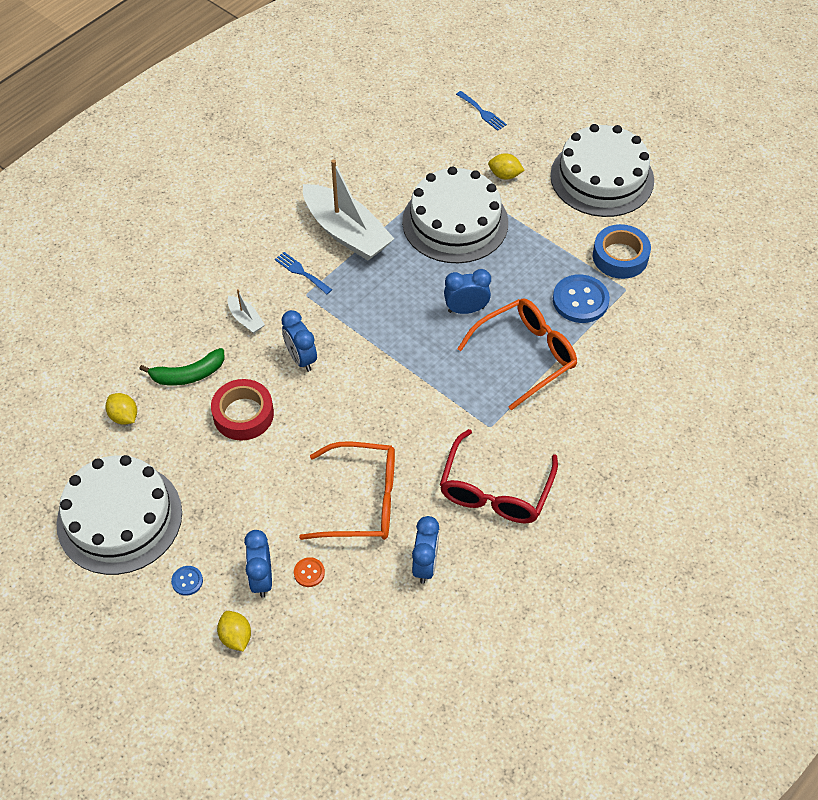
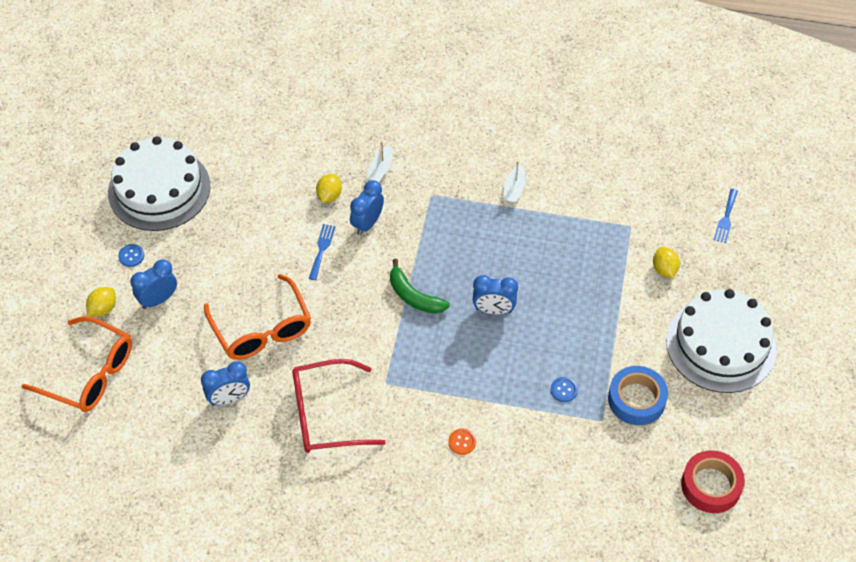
camera: 60 degrees right, 0 degrees up
(124, 416) = (244, 145): yellow lemon -> yellow lemon (329, 195)
(188, 374) = (305, 162): green banana -> green banana (414, 296)
(243, 414) = (292, 214): red tape -> red tape (711, 485)
(301, 272) = (451, 180): blue fork -> blue fork (322, 249)
(309, 573) = (180, 326): orange button -> orange button (462, 442)
(346, 232) = (514, 189): white boat -> white boat, size x0.43
(455, 222) = (582, 258): white cake -> none
(466, 309) = (493, 310): blue clock -> blue clock turned 135 degrees clockwise
(526, 355) = (475, 376): orange glasses -> orange glasses (90, 374)
(580, 300) = (564, 390): blue button -> blue button, size x0.48

